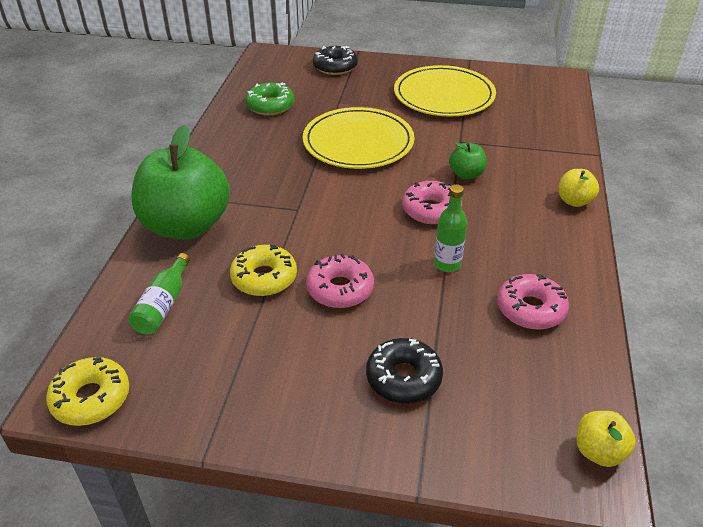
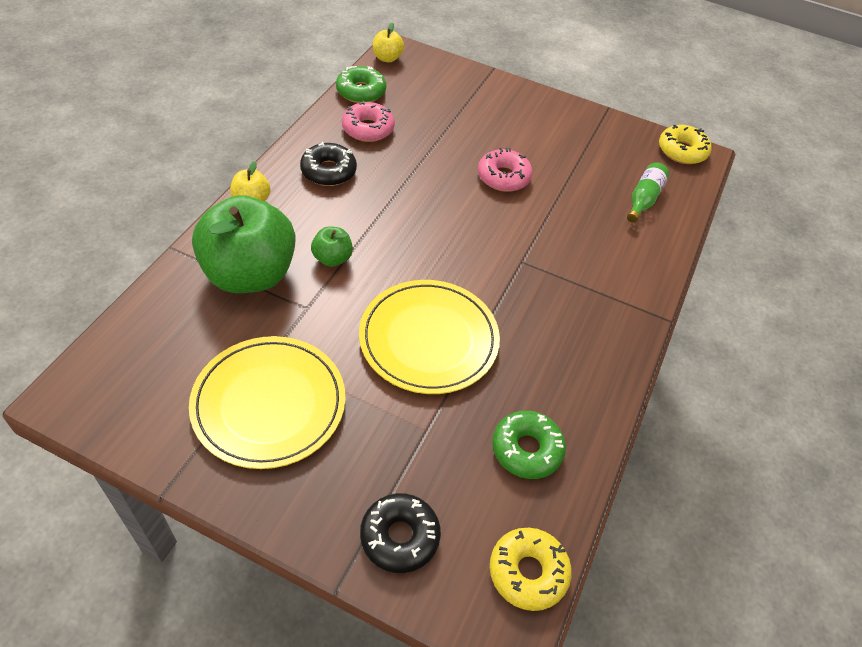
camera: 170 degrees left, 10 degrees up
(186, 226) = (632, 269): green apple -> green apple (250, 274)
(264, 278) = (563, 201): yellow donut -> yellow donut (528, 572)
(403, 378) = (479, 113): black donut -> black donut (328, 171)
(431, 210) = (393, 227): pink donut -> none
(447, 264) = (409, 174): green bottle -> none
(583, 366) = (361, 91): none -> green donut

